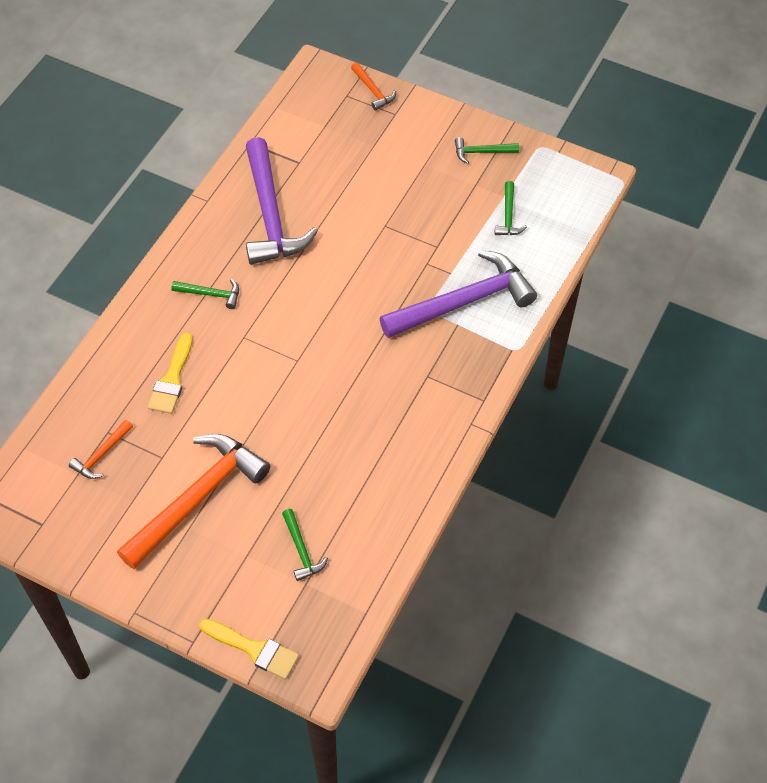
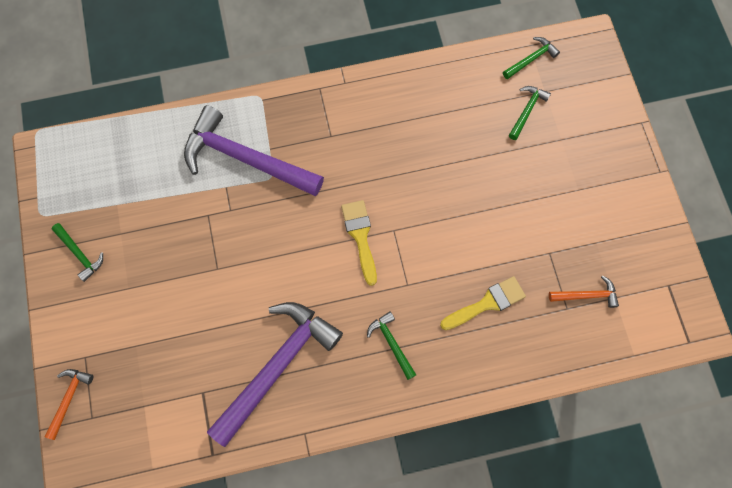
camera: 130 degrees left, 15 degrees up
(197, 499) = (555, 203): orange hammer -> none
(254, 649) = (611, 86): yellow brush -> yellow brush (360, 237)
(508, 215) = (135, 187): green hammer -> green hammer (531, 59)

